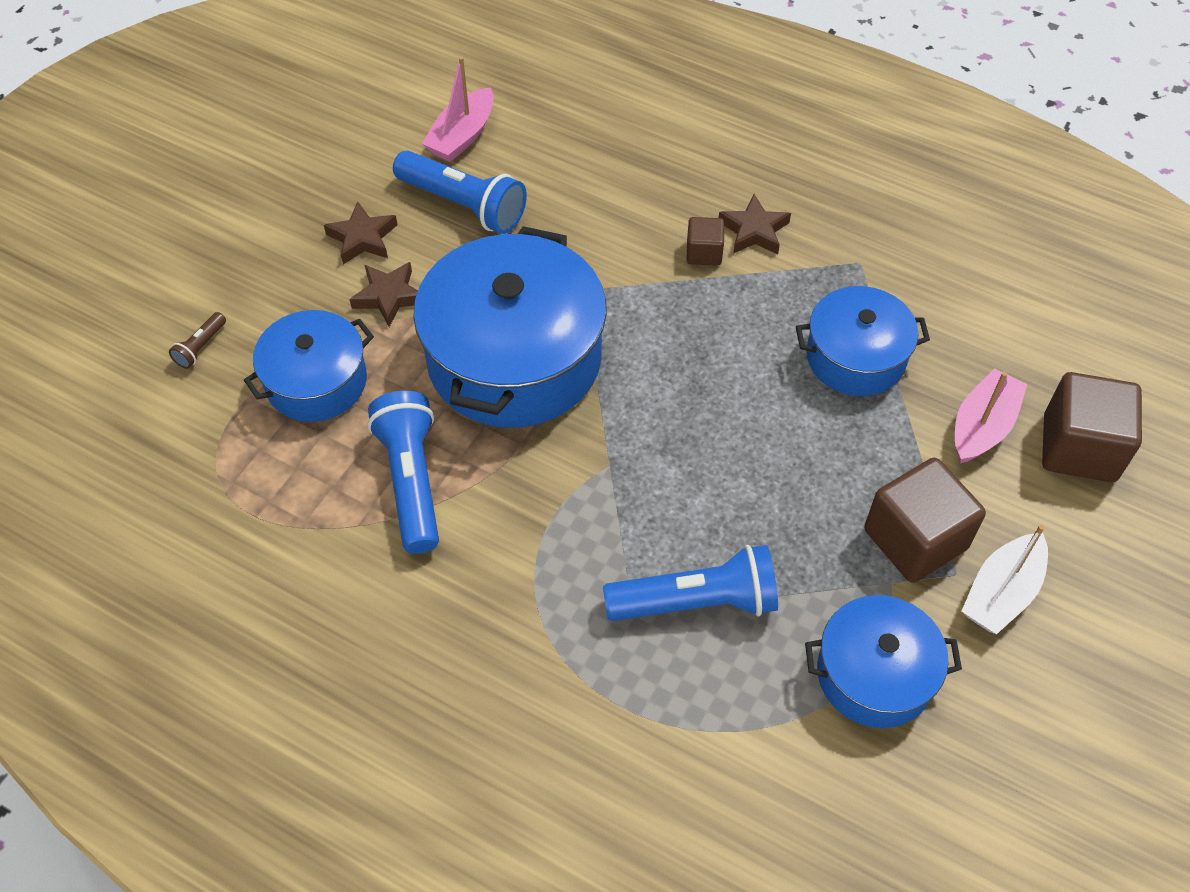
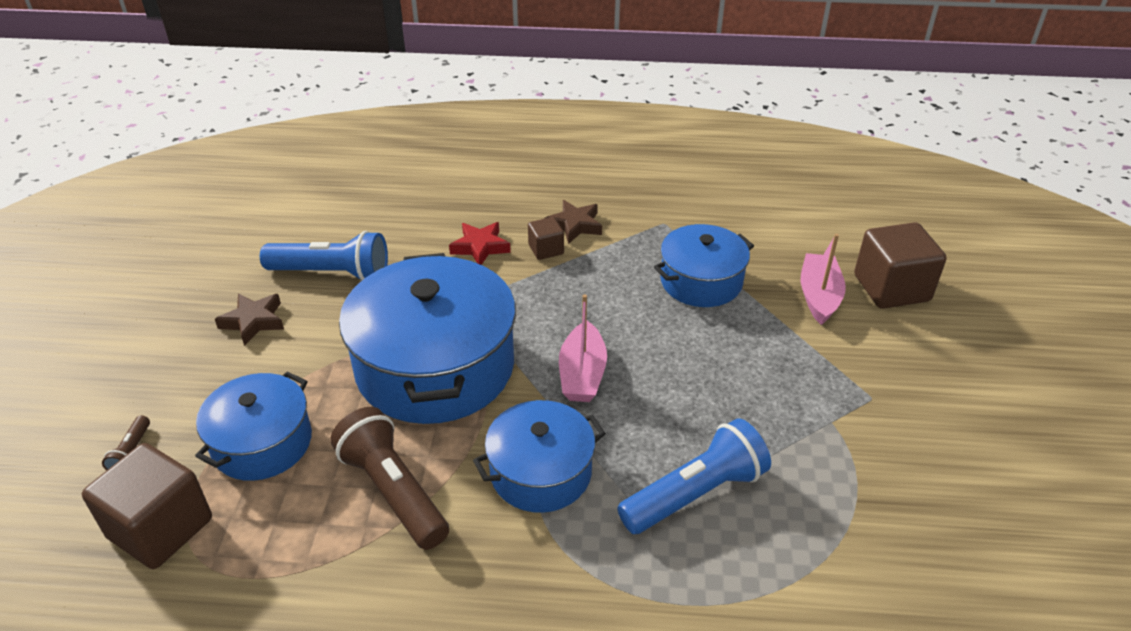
camera: 25 degrees left, 15 degrees down
(389, 296) = (299, 356): brown star -> none
(412, 481) = (393, 491): blue flashlight -> brown flashlight
(462, 136) = (306, 228): pink boat -> pink boat (582, 374)
(633, 224) = (480, 247): none -> red star
(874, 674) = (866, 493): blue pot -> blue pot (541, 472)
(915, 539) = (827, 386): brown cube -> brown cube (160, 528)
(1001, 592) = (912, 399): white boat -> none

